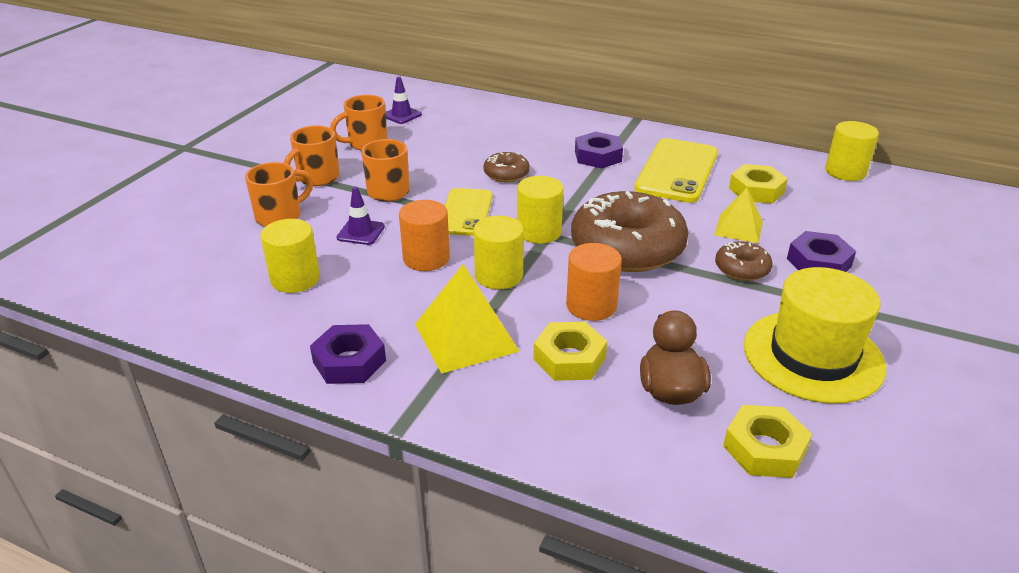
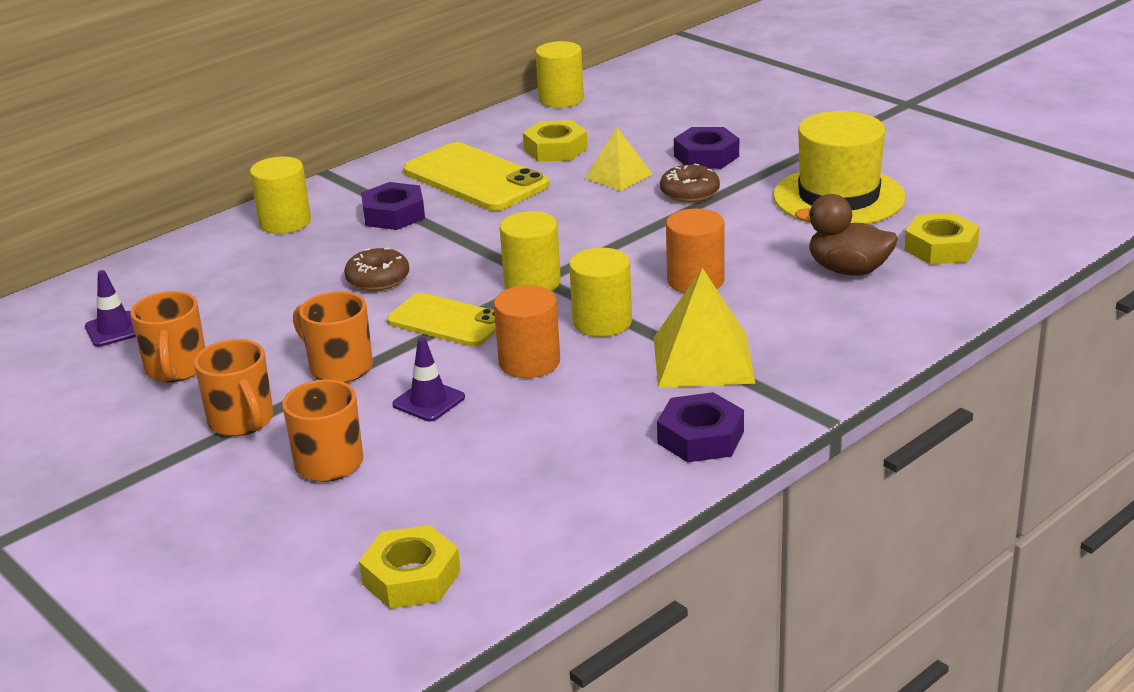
camera: 65 degrees left, 5 degrees down
(295, 279) = (502, 461): yellow cylinder -> yellow cylinder (285, 222)
(569, 358) = (773, 309): yellow nut -> yellow nut (411, 577)
(627, 247) = (606, 240): brown donut -> none

